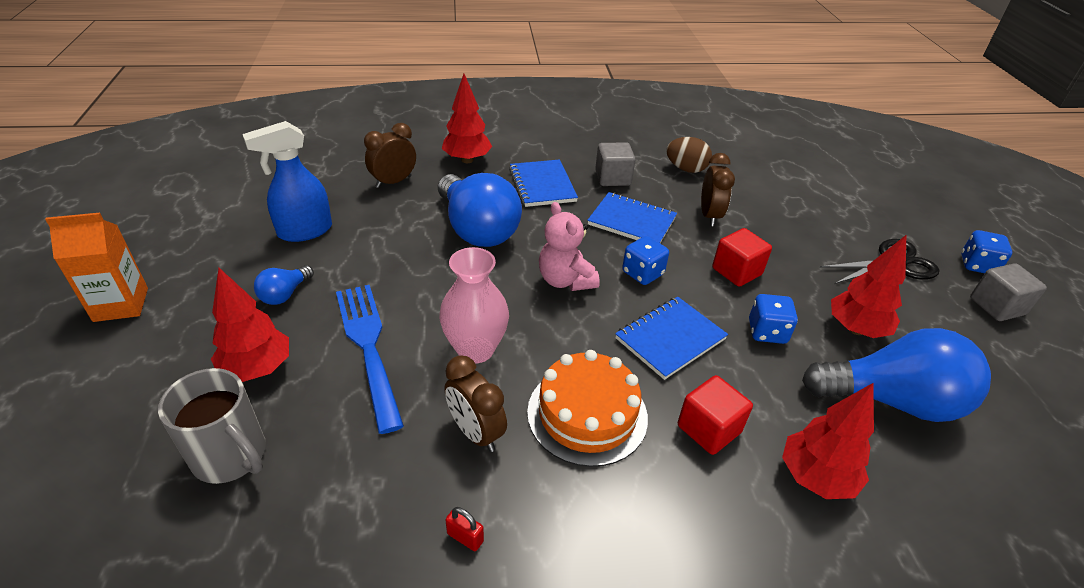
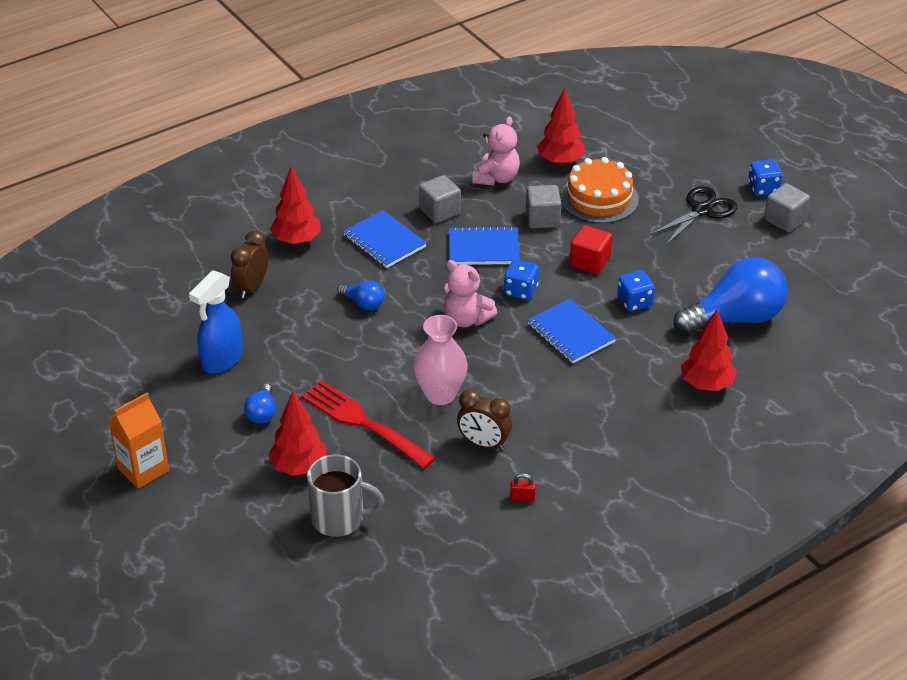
camera: 25 degrees left, 0 degrees up
(368, 347) = (363, 422): blue fork -> red fork
(477, 229) = (363, 303): blue light bulb -> blue light bulb, size x0.45
(587, 414) = (547, 404): orange cake -> orange cake (599, 198)
(670, 339) = (570, 333): blue notebook -> blue notebook turned 60 degrees counterclockwise
(686, 169) = (496, 178): brown egg -> pink teddy bear
(708, 429) = (629, 382): red cube -> none
(709, 215) = (542, 219): brown clock -> grey cube
(856, 329) = (694, 276): red tree -> red tree (560, 161)

